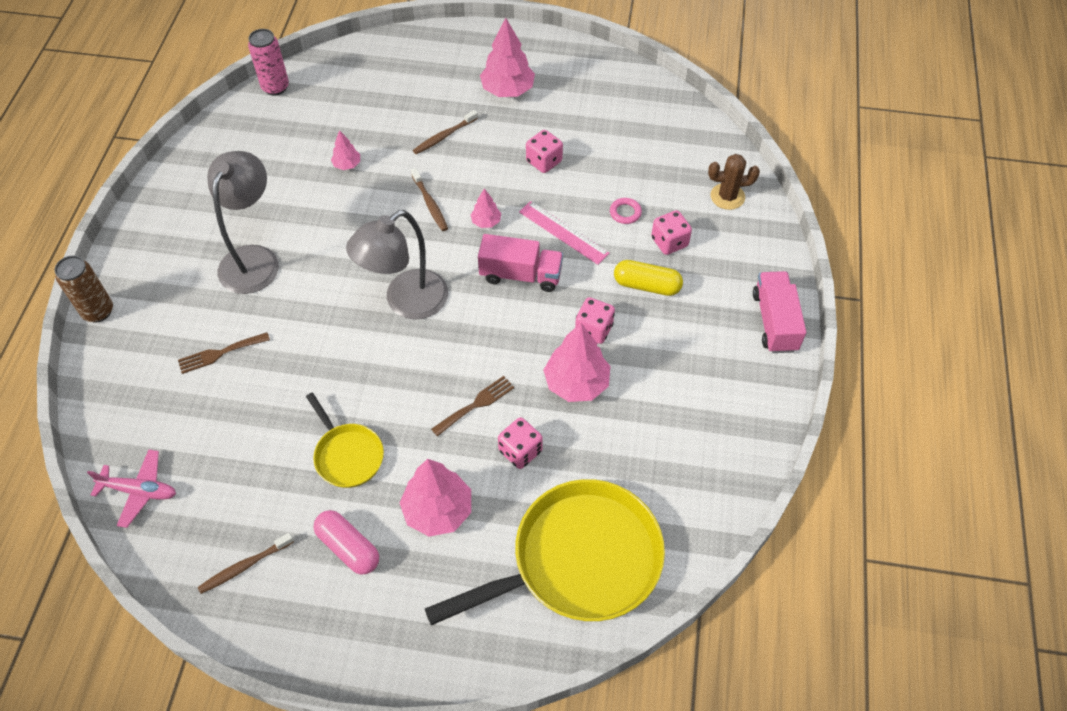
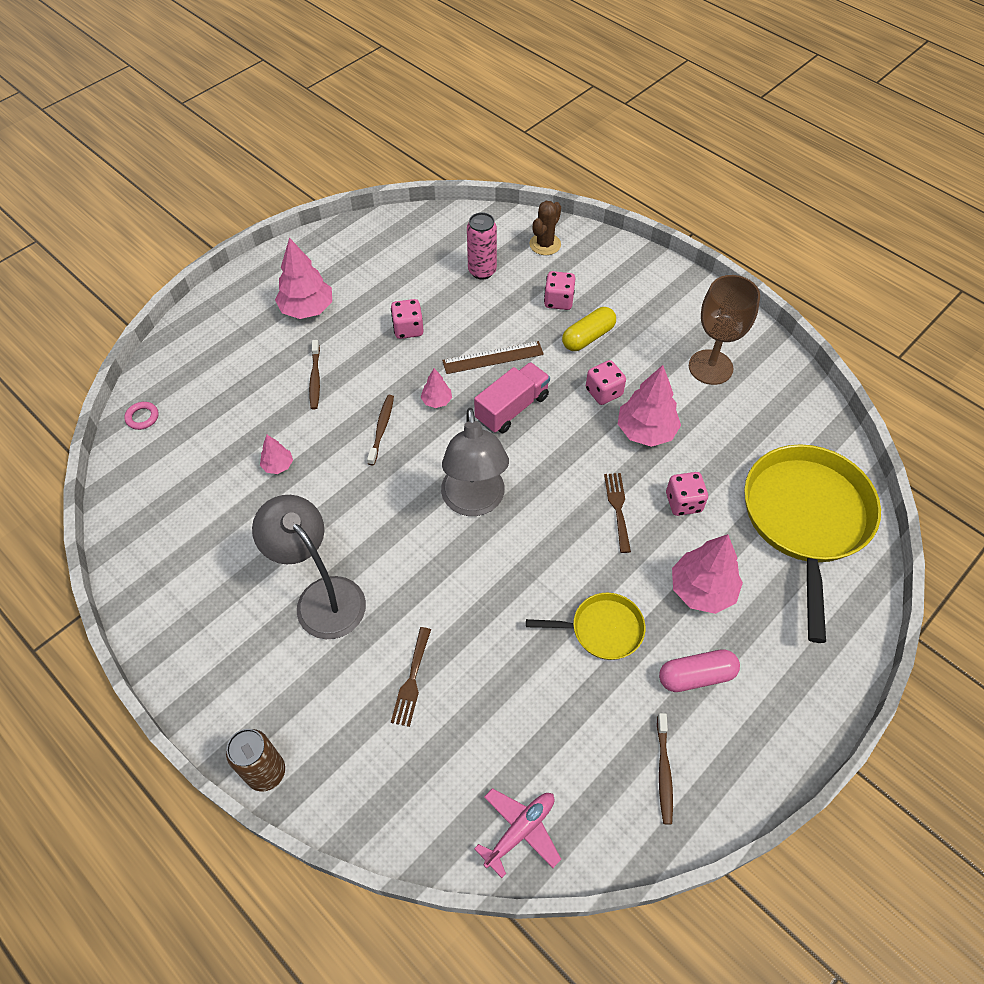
camera: 55 degrees left, 0 degrees up
(275, 87) = (122, 473): pink can -> pink can (482, 271)
(430, 204) = (381, 428): brown toothbrush -> brown toothbrush turned 90 degrees counterclockwise
(563, 232) = (493, 358): pink ruler -> brown ruler
(625, 213) = (507, 310): pink ring -> pink ring (142, 417)
(696, 396) = (710, 367): none -> brown goblet
(774, 321) = (678, 286): pink truck -> none

